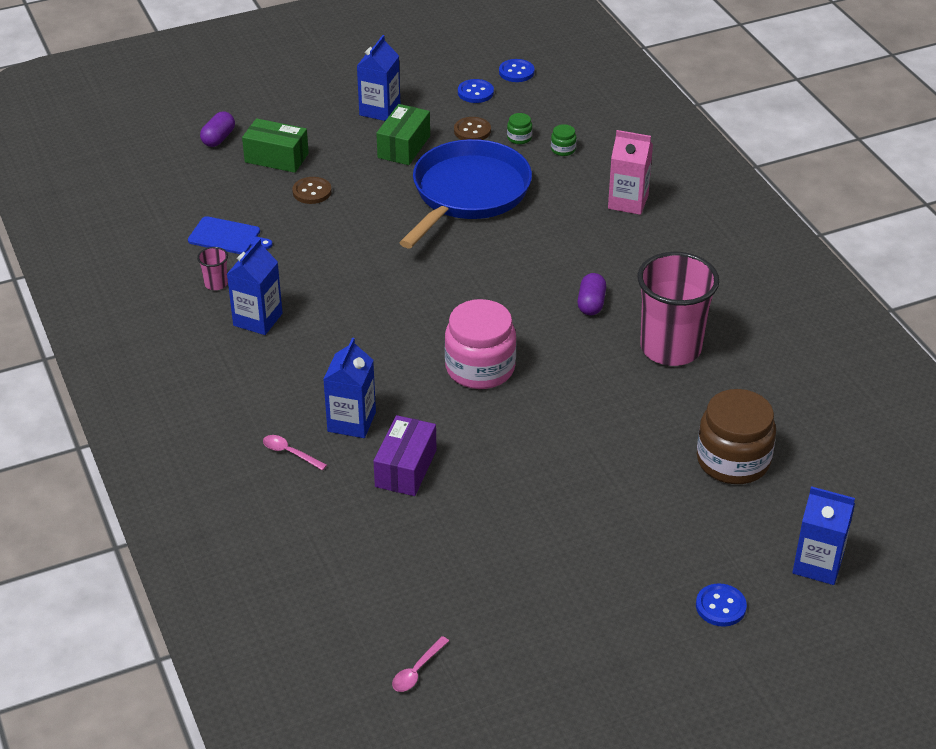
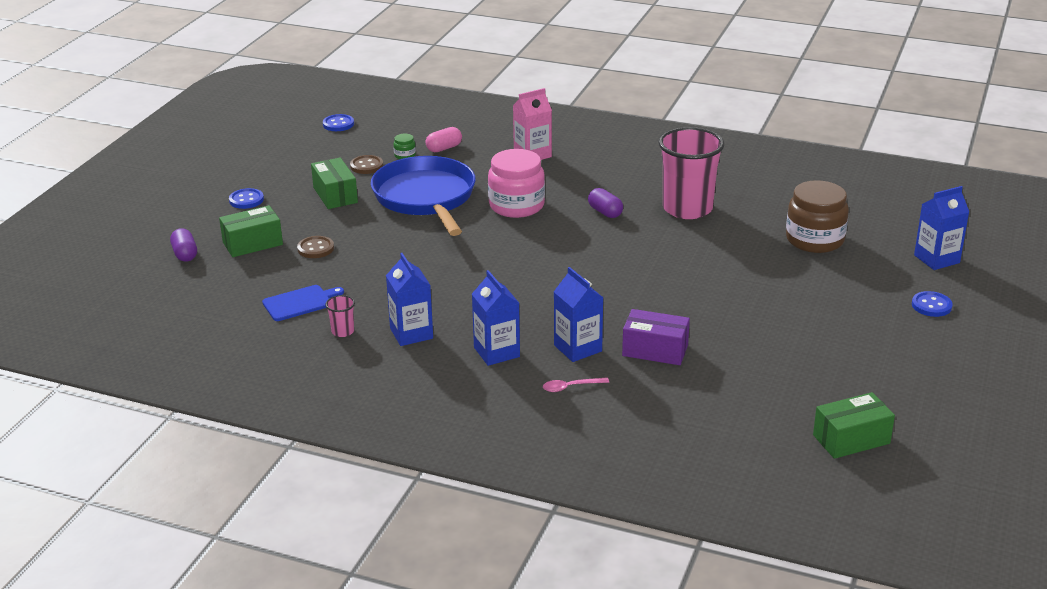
camera: 45 degrees left, 10 degrees down
(380, 110) = (280, 184): blue carton -> blue carton (496, 352)
(405, 468) = (655, 350): purple box -> purple box turned 45 degrees counterclockwise
(417, 670) = (851, 439): pink spoon -> green box
(475, 92) = (330, 146): blue button -> blue button (246, 200)
(480, 368) = (602, 277): pink jar -> pink jar (516, 206)
(563, 149) = (444, 148): green jar -> pink capsule

